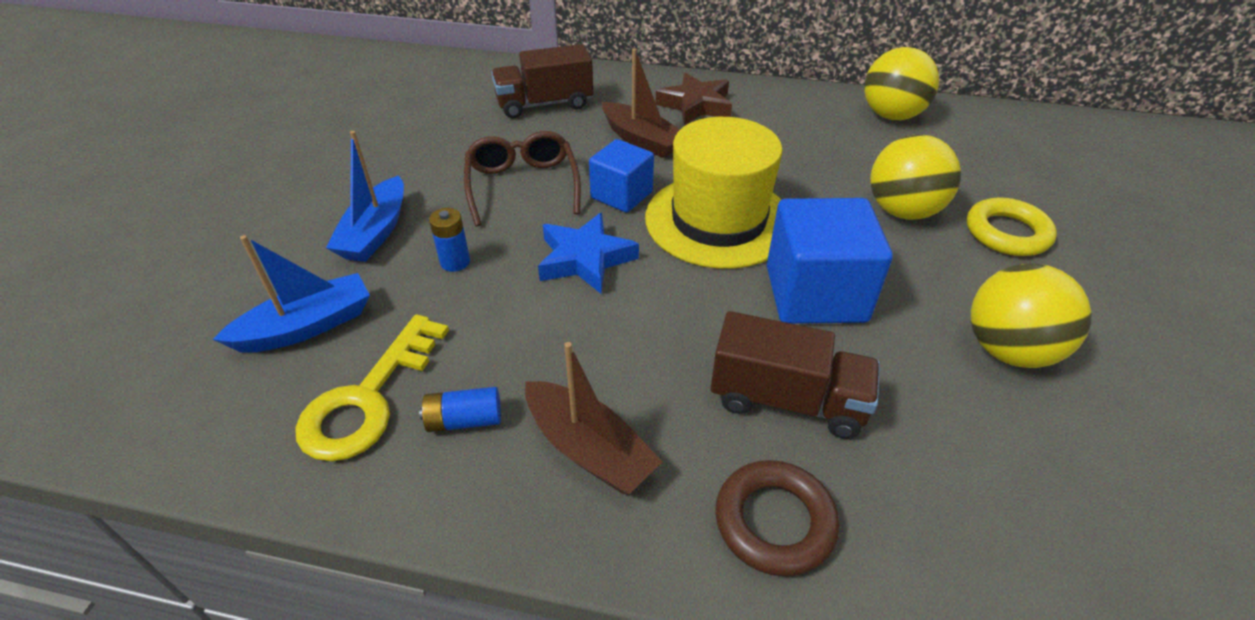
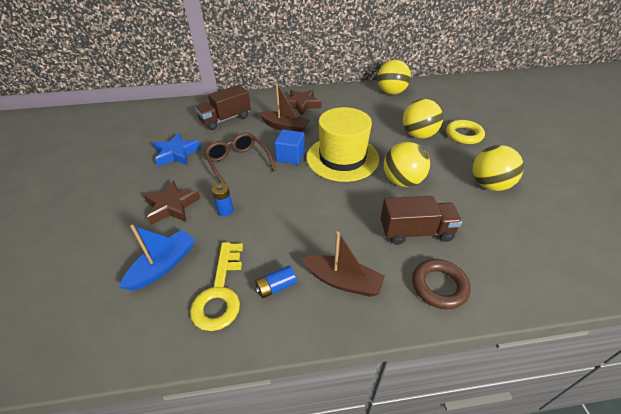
camera: 20 degrees left, 0 degrees up
(375, 232) = (172, 206): blue boat -> brown star
(585, 259) = (290, 192): blue star -> blue star (176, 153)
(815, 294) = (402, 181): blue cube -> yellow ball

